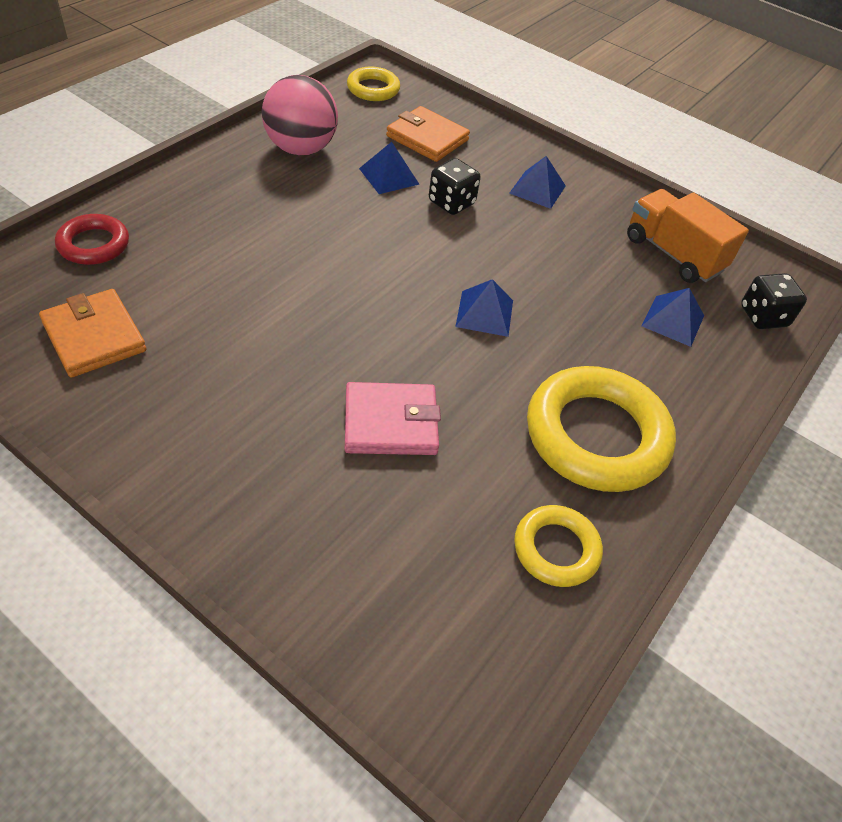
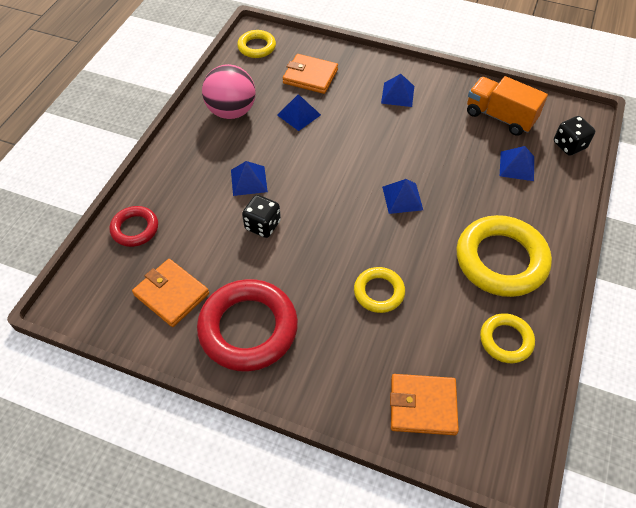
camera: 10 degrees left, 5 degrees up
(175, 412) = (248, 328): none -> red ring
(279, 232) = (249, 180): none -> blue pyramid
(380, 602) = (422, 406): none -> orange wallet
(391, 423) = (379, 292): pink wallet -> yellow ring
(451, 203) = (348, 123): black dice -> black dice (262, 225)

